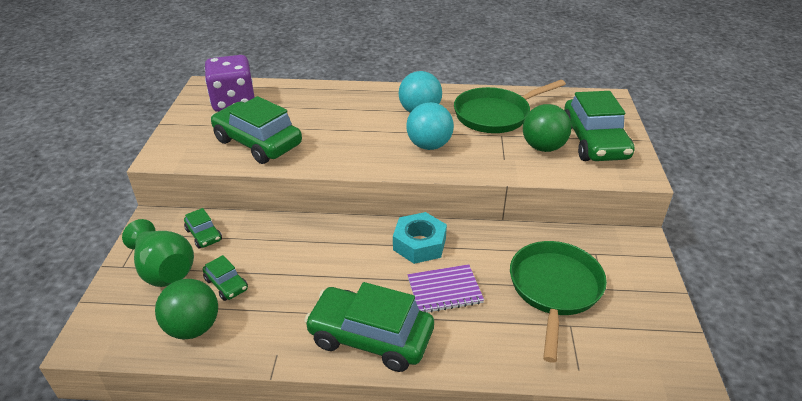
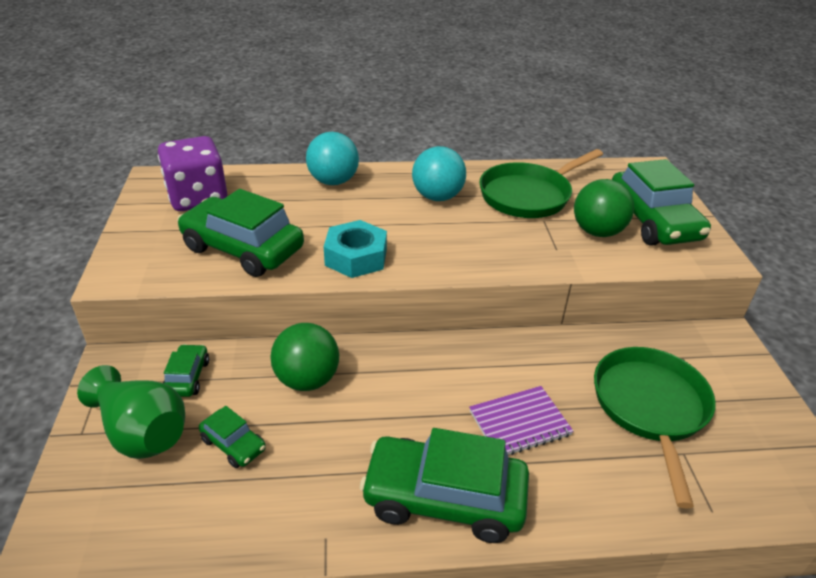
camera: 10 degrees left, 0 degrees up
(193, 327) = (201, 512): green ball -> green ball (307, 380)
(204, 235) = (187, 377): green car -> green car turned 135 degrees counterclockwise
(419, 244) = (471, 364): turquoise nut -> turquoise nut (356, 257)
(429, 145) = (461, 238): turquoise ball -> turquoise ball (333, 181)

